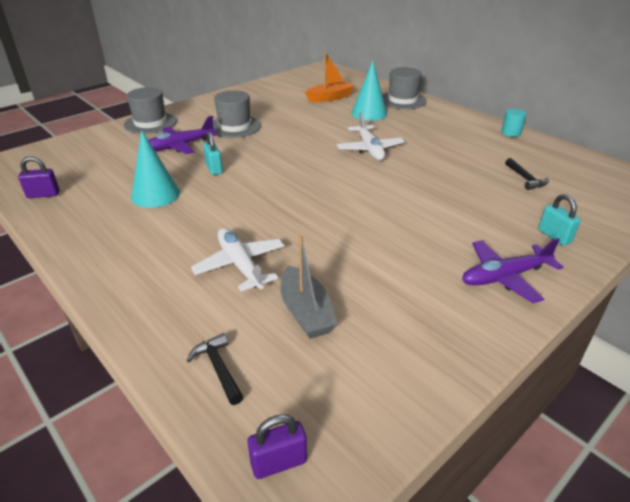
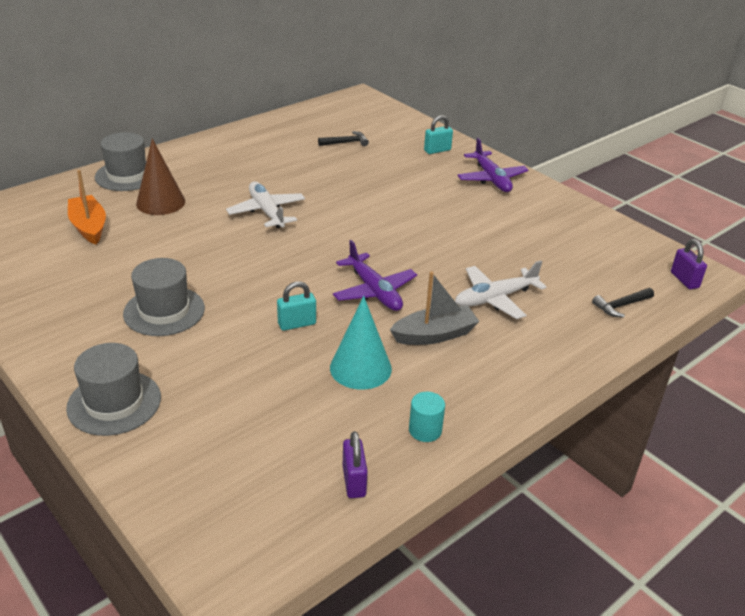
camera: 90 degrees left, 0 degrees up
(180, 146) = (218, 360): purple plane -> purple plane (374, 291)
(306, 312) = (550, 265): grey boat -> grey boat (434, 335)
(369, 113) = (160, 202): turquoise cone -> brown cone
(369, 149) = (267, 212): white plane -> white plane turned 105 degrees counterclockwise
(511, 133) = (248, 130): turquoise cylinder -> turquoise cylinder (425, 430)

